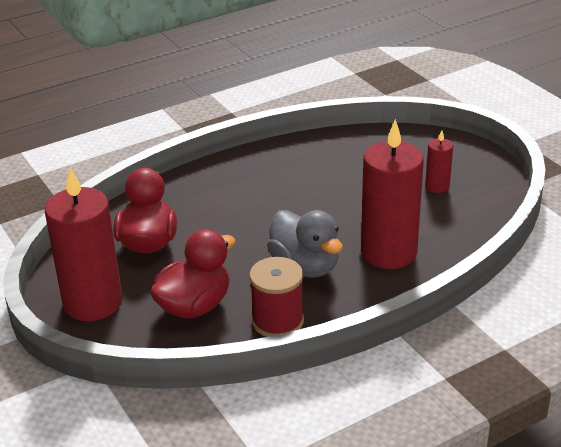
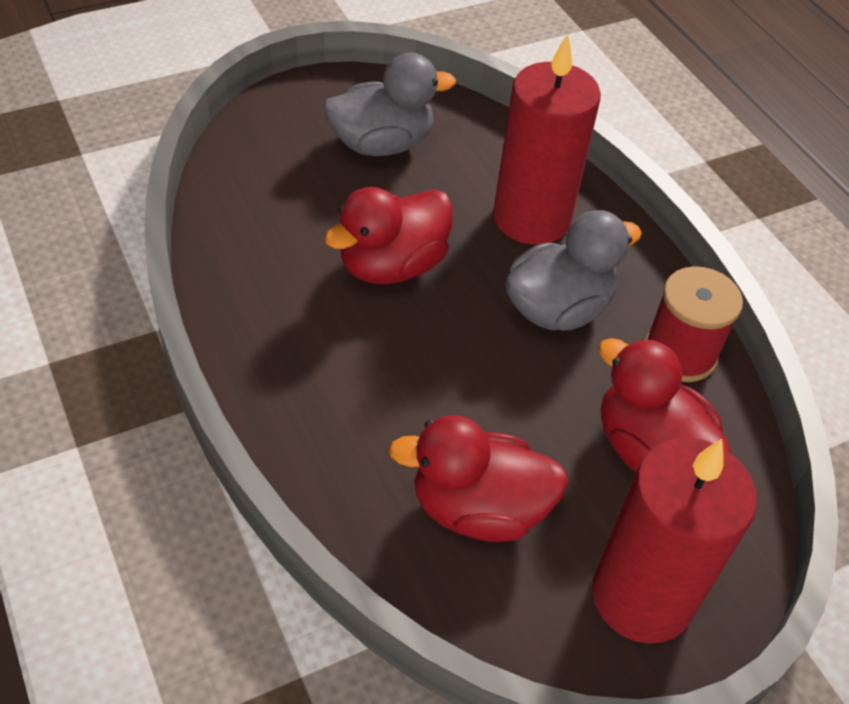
camera: 90 degrees left, 15 degrees up
(324, 200) = (392, 265): none -> red duck
(437, 186) = (382, 144): red candle -> grey duck

